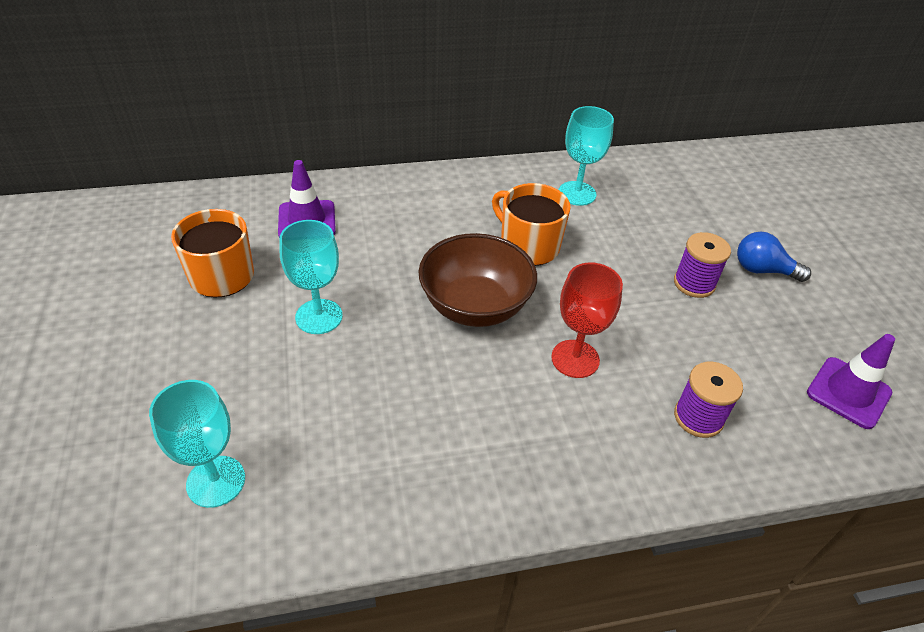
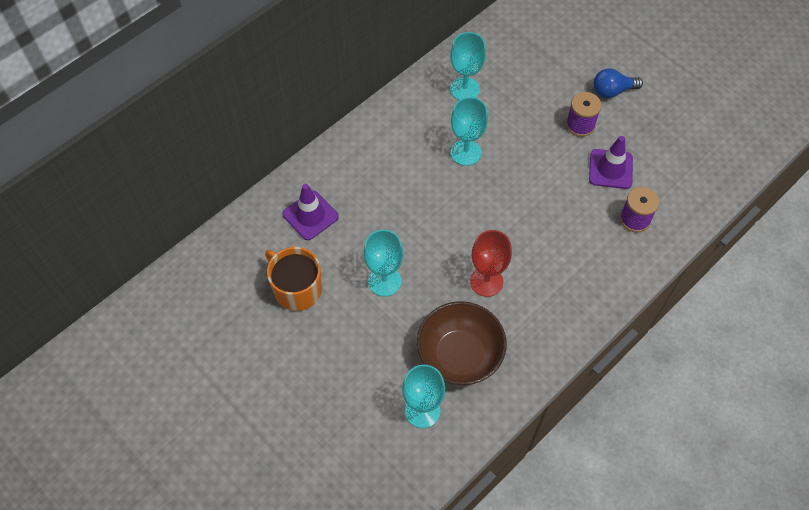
camera: 30 degrees left, 15 degrees up
(475, 306) = (468, 218): brown bowl -> brown bowl (459, 355)
(528, 246) = (466, 152): orange mug -> turquoise goblet
(575, 359) = (549, 220): red goblet -> red goblet (486, 281)
(848, 393) = (699, 156): purple traffic cone -> purple traffic cone (610, 169)

